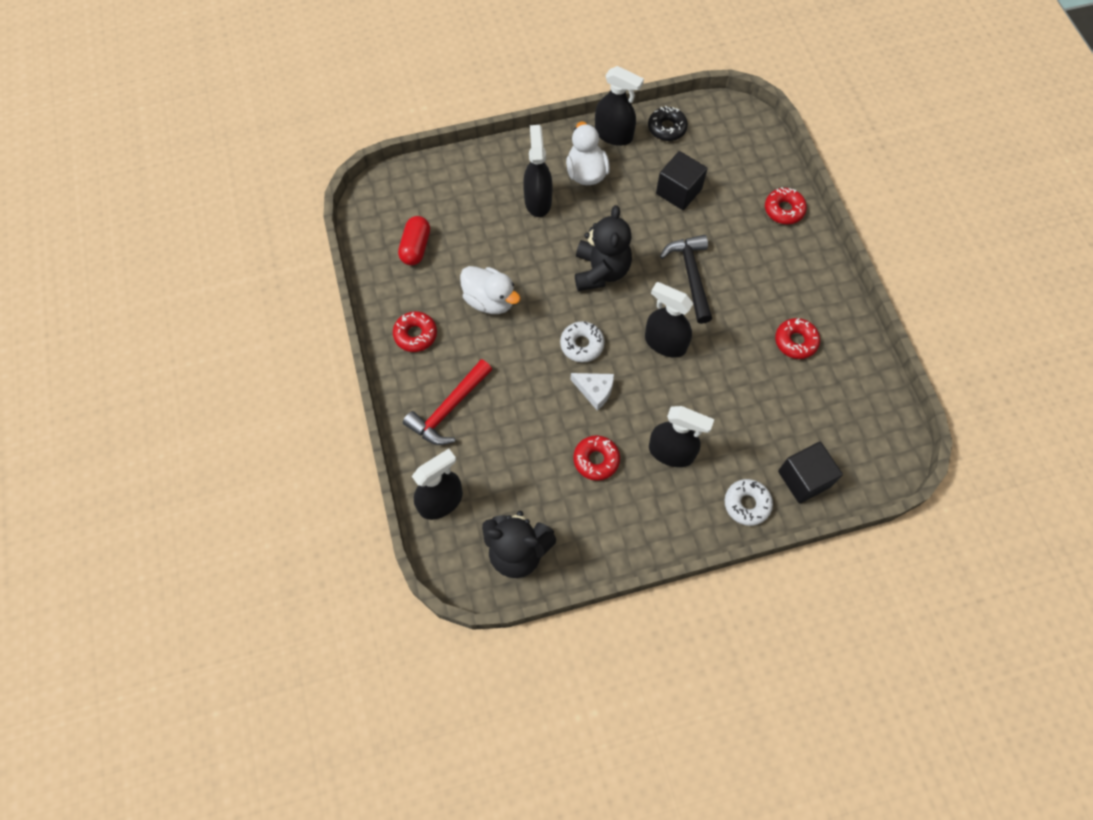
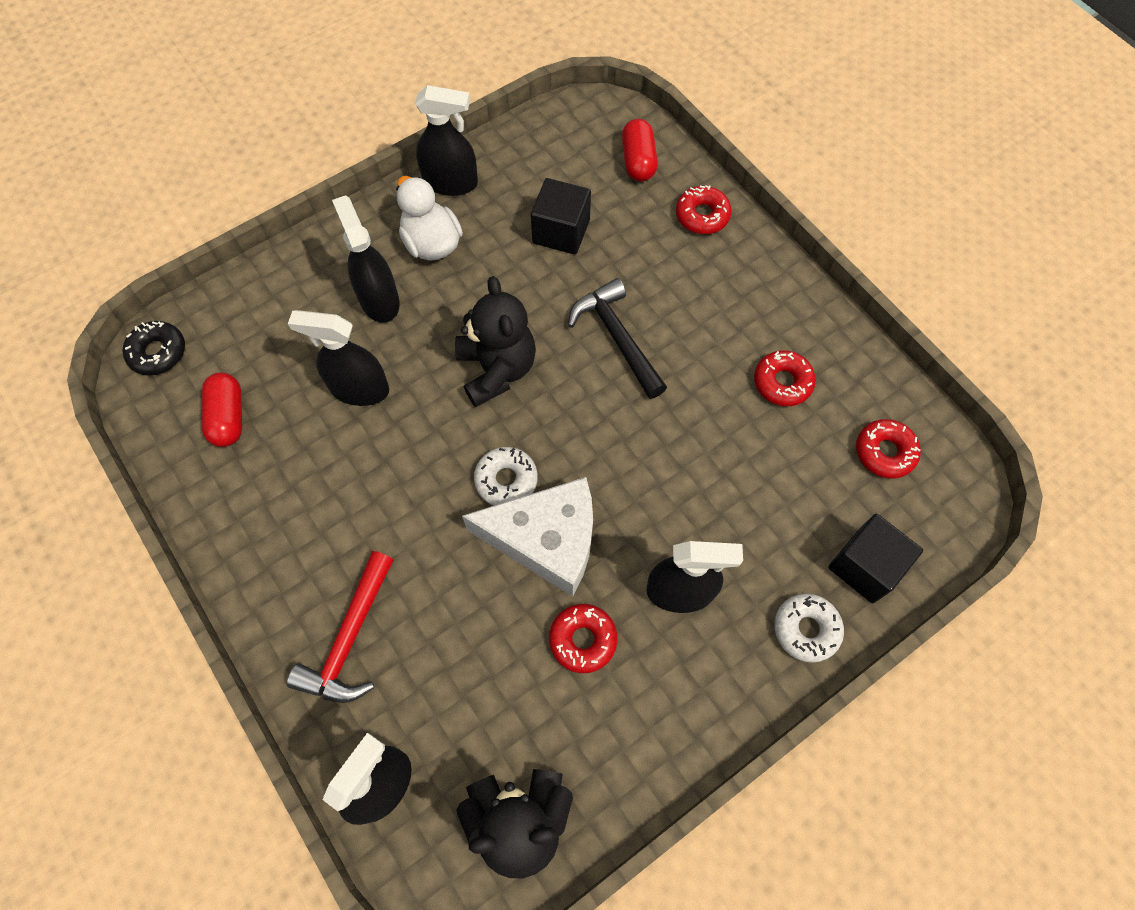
camera: 20 degrees left, 0 degrees up
(415, 334) = (267, 544): red donut -> red donut (884, 452)
(490, 300) = (358, 459): white duck -> none
(595, 391) = (546, 540): white cheese -> white cheese, size x2.03
(665, 343) = (616, 440): black spray bottle -> black spray bottle (359, 389)
(667, 128) = (516, 154): black donut -> black donut (158, 352)
(752, 158) = (638, 161): none -> red capsule

